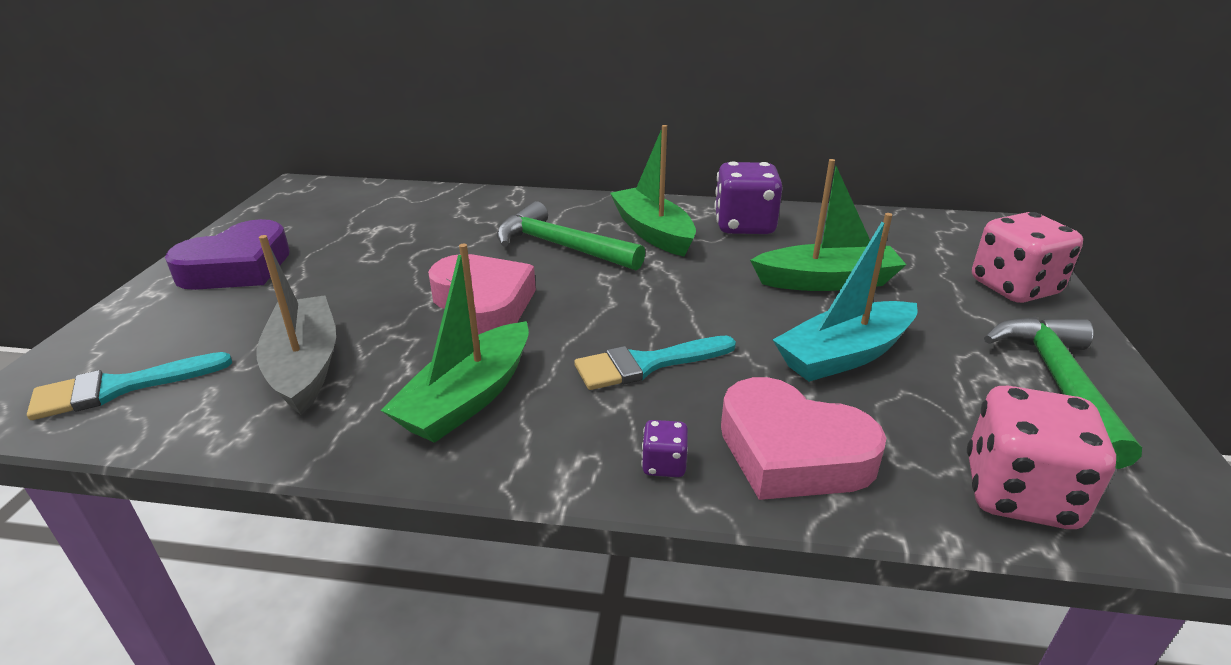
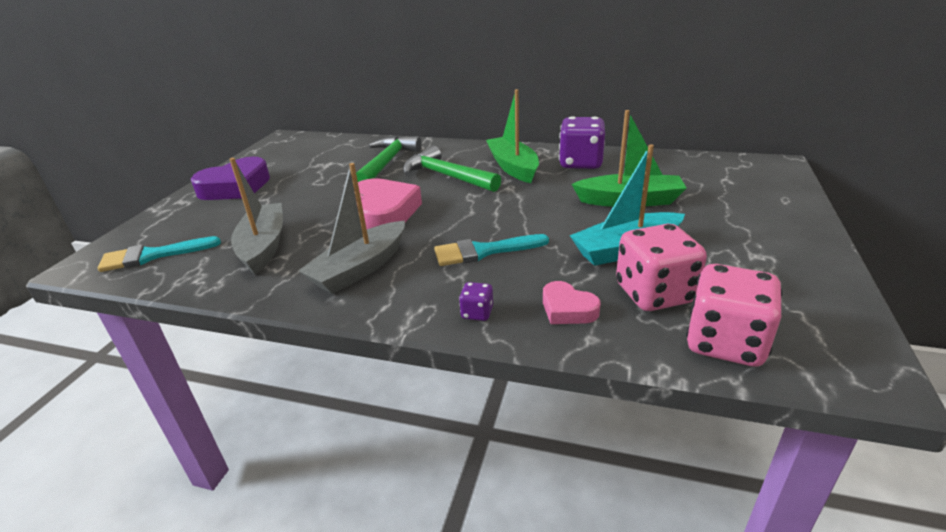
camera: 10 degrees right, 0 degrees up
(468, 398) = (360, 268): green boat -> grey boat
(792, 452) = (567, 309): pink heart -> pink heart, size x0.55
(1014, 288) = (773, 207): pink dice -> pink dice (654, 294)
(1058, 383) = (783, 273): green hammer -> green hammer (387, 163)

